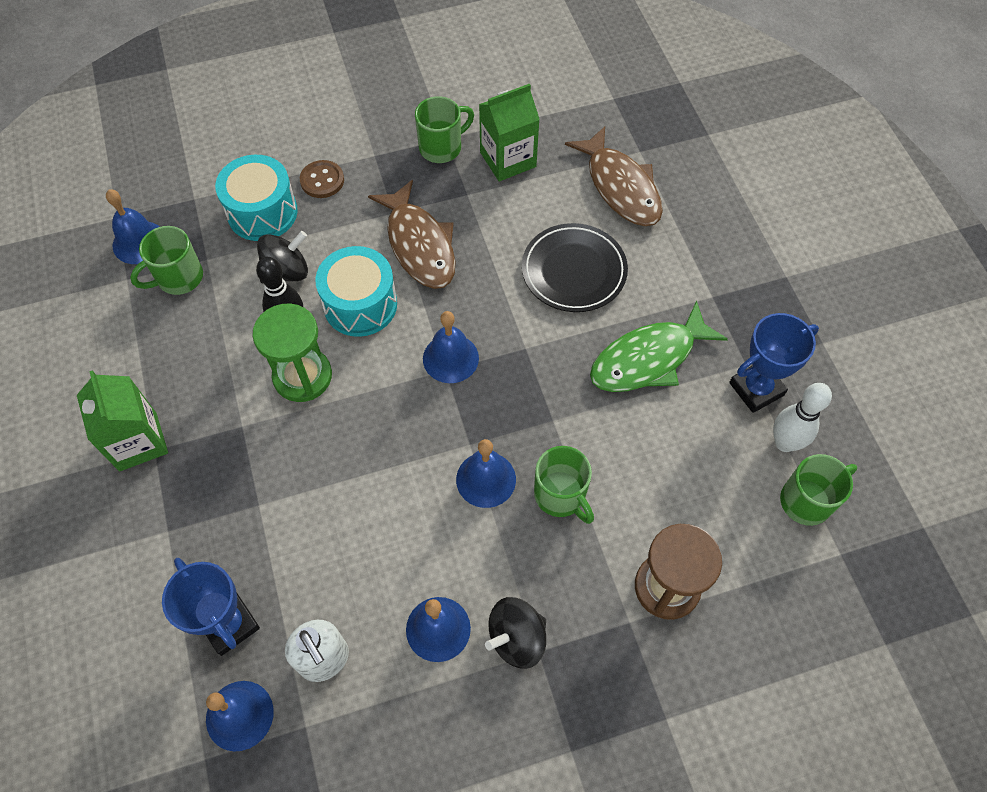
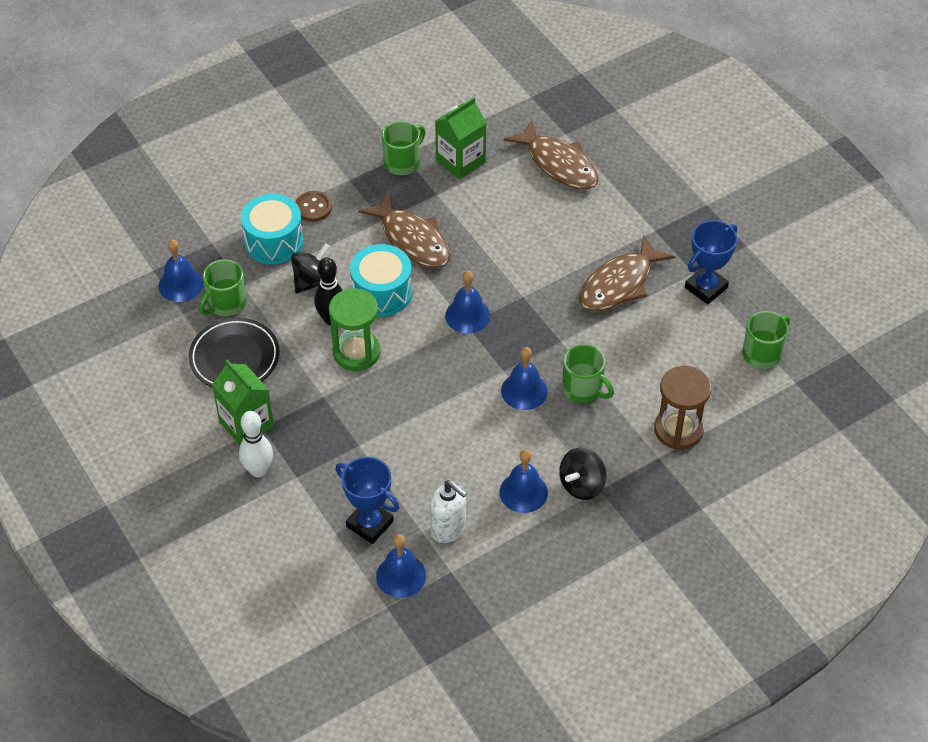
camera: 15 degrees left, 10 degrees down
(574, 271) = (542, 234): black plate -> black plate (234, 358)
(648, 359) = (619, 284): green fish -> brown fish
(785, 443) = (736, 319): white bowling pin -> white bowling pin (258, 470)

